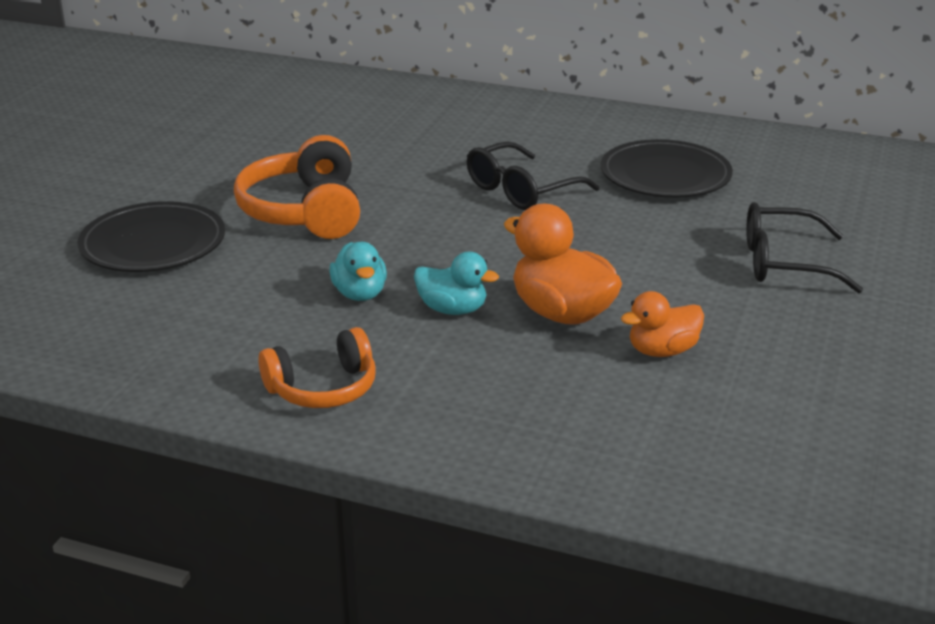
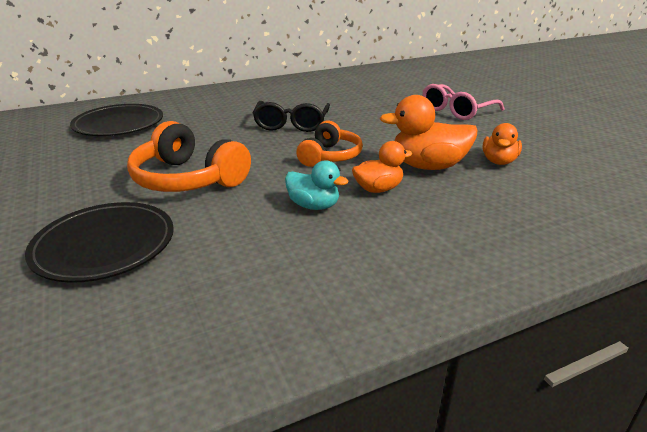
camera: 45 degrees left, 0 degrees up
(323, 388) = (407, 269): orange headphones -> orange headphones (330, 156)
(452, 309) = (378, 189): turquoise duck -> orange duck
(665, 175) = (341, 97): black plate -> black plate (119, 124)
(783, 263) = (456, 111): black glasses -> pink glasses

